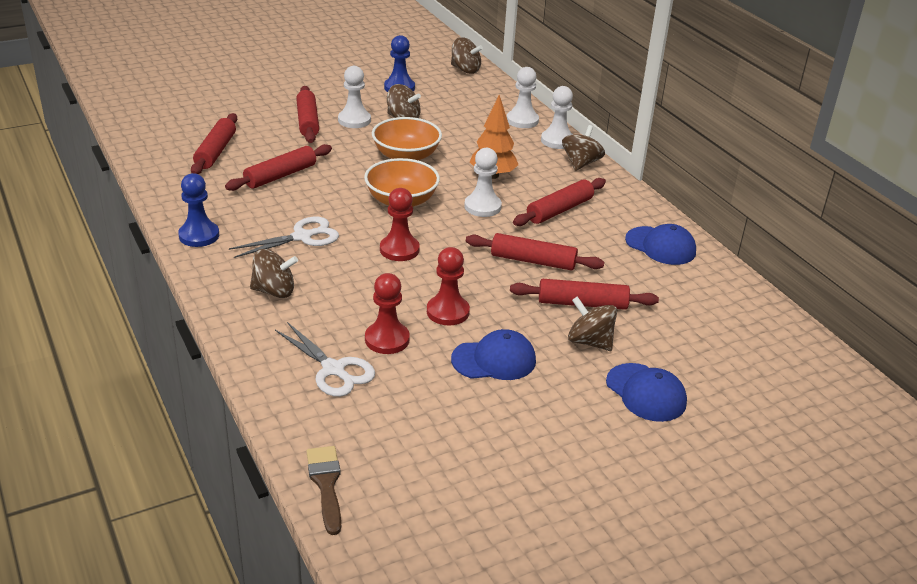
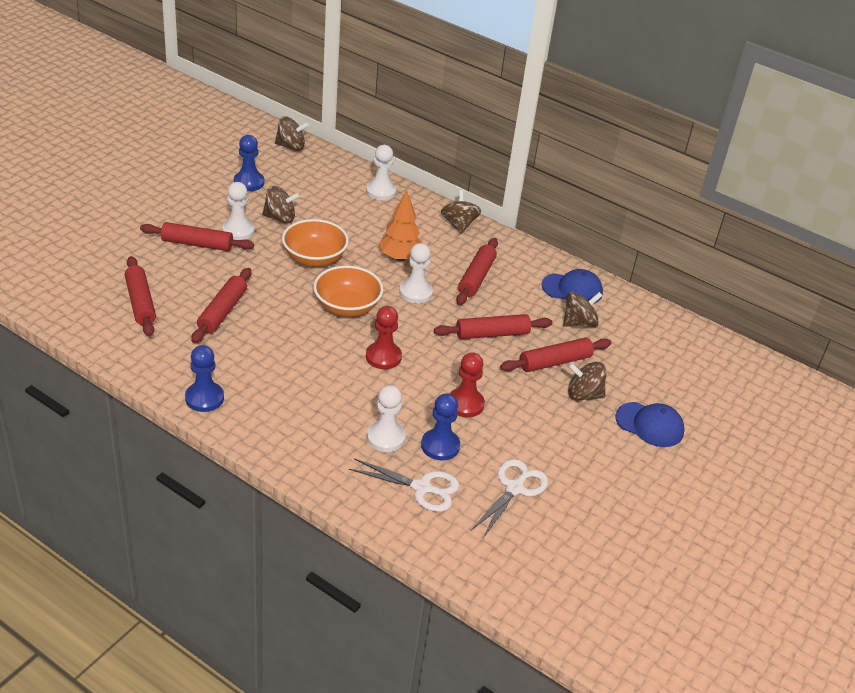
camera: 30 degrees left, 5 degrees up
(274, 291) = (316, 432): brown spinning top -> brown spinning top (579, 323)
(302, 237) = (294, 370): white scissors -> white scissors (514, 488)
(307, 121) = (197, 244): red rolling pin -> red rolling pin turned 45 degrees counterclockwise
(326, 484) = (494, 587): brown brush -> none
(387, 339) = (440, 446): red pawn -> blue pawn
(494, 360) = (530, 435): blue cap -> none
(557, 141) = (424, 206): white pawn -> white pawn (385, 437)

